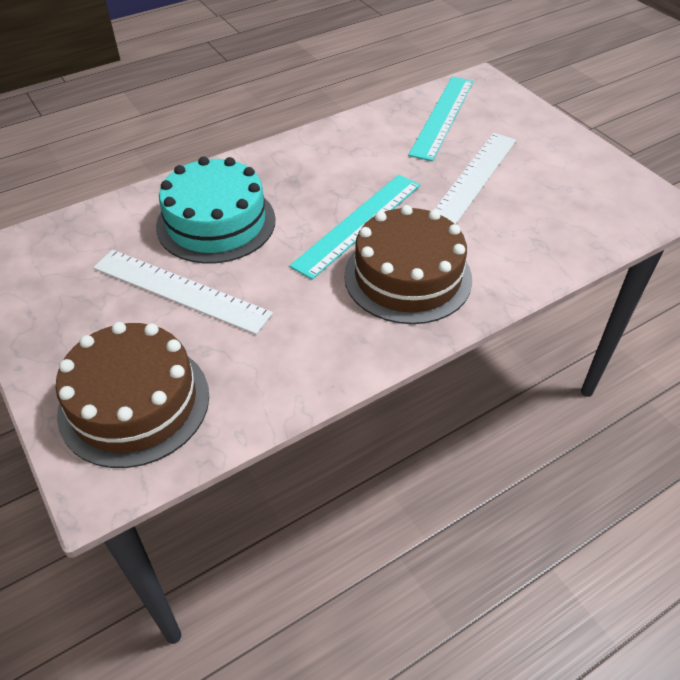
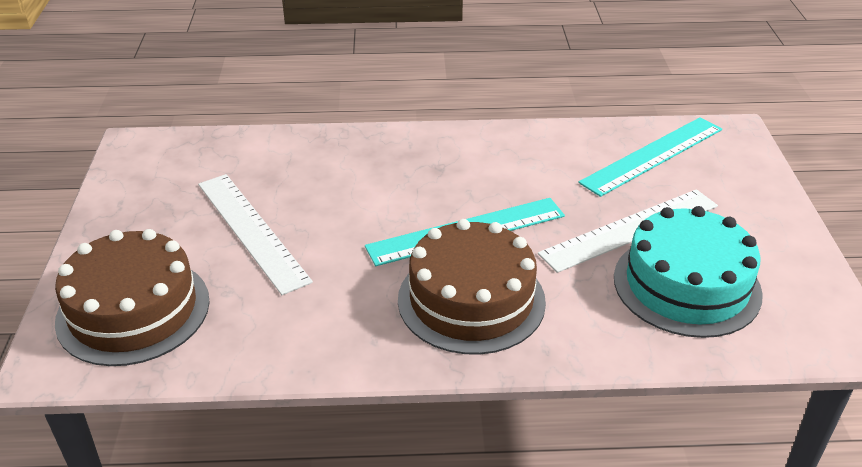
camera: 30 degrees right, 10 degrees down
(216, 222) = (334, 182): turquoise cake -> turquoise cake (686, 285)

